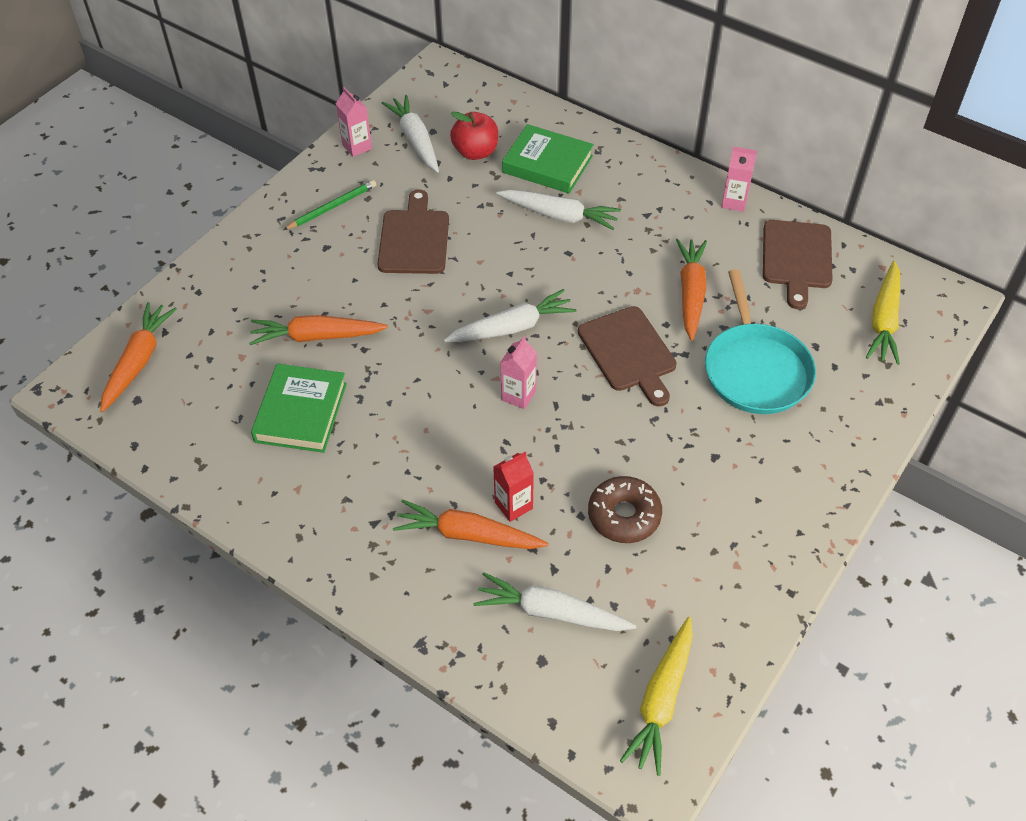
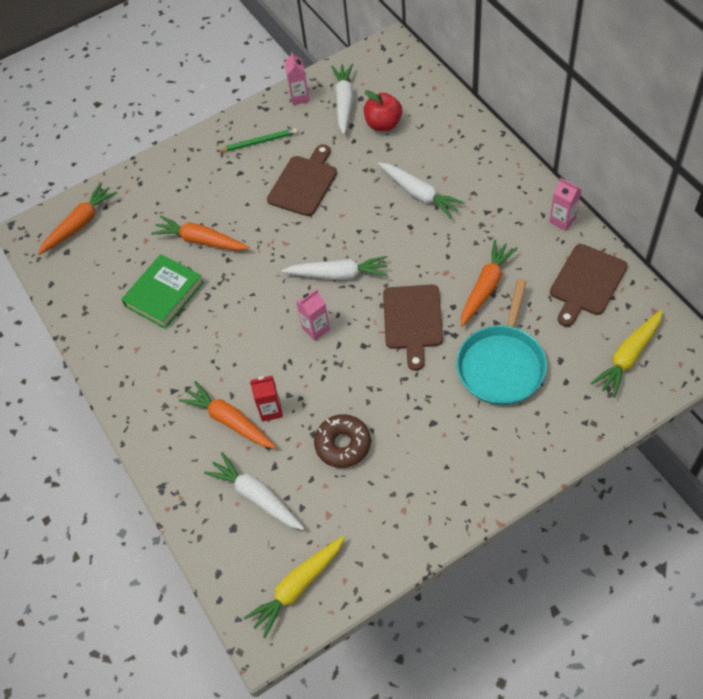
camera: 30 degrees right, 5 degrees up
(547, 164) = (432, 148): green book -> none

